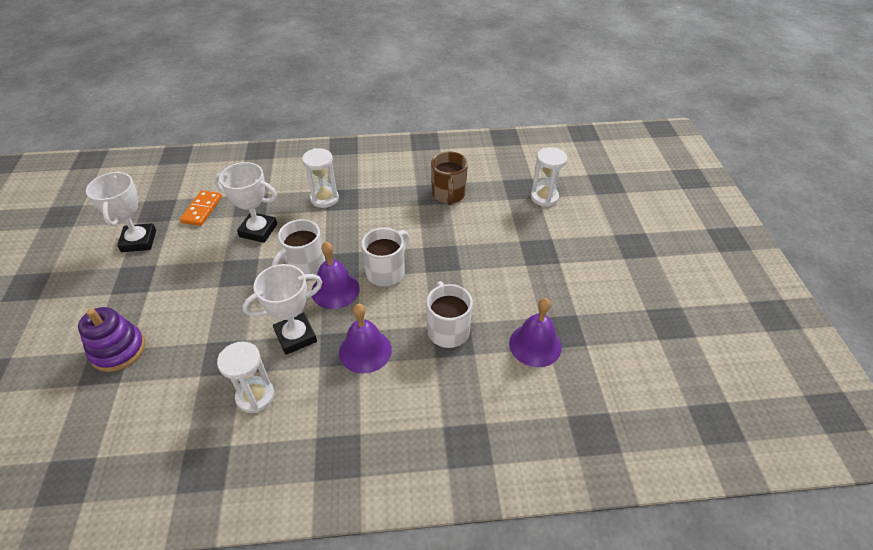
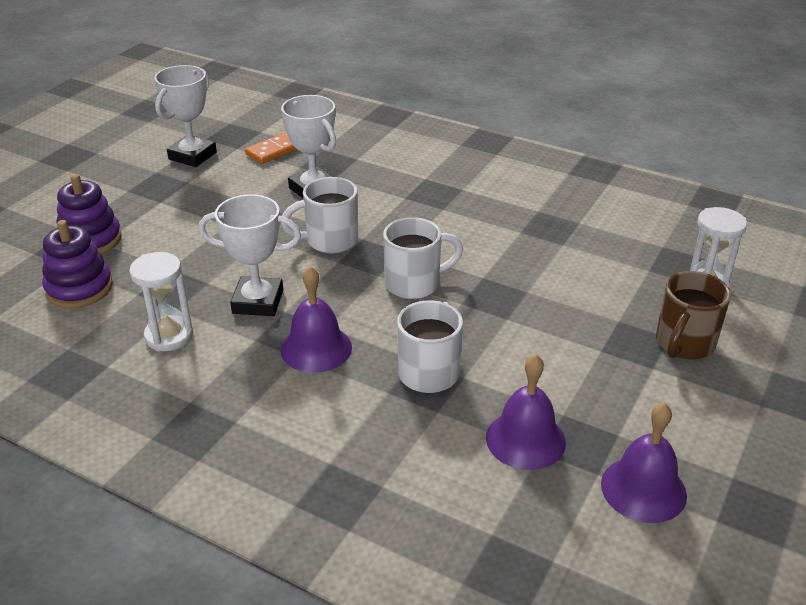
camera: 35 degrees right, 10 degrees down
(147, 395) = (79, 288): none -> purple stacking toy
(324, 199) = (413, 186): white hourglass -> none
(335, 290) = (340, 277): purple bell -> purple bell (643, 489)
(448, 195) = (570, 236): brown mug -> brown mug (684, 344)

